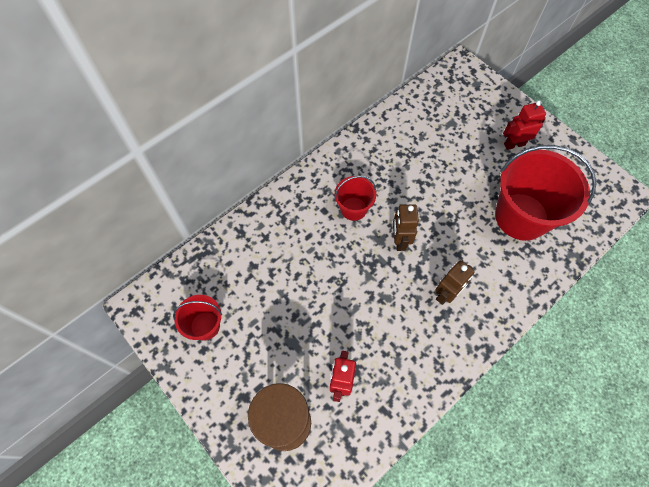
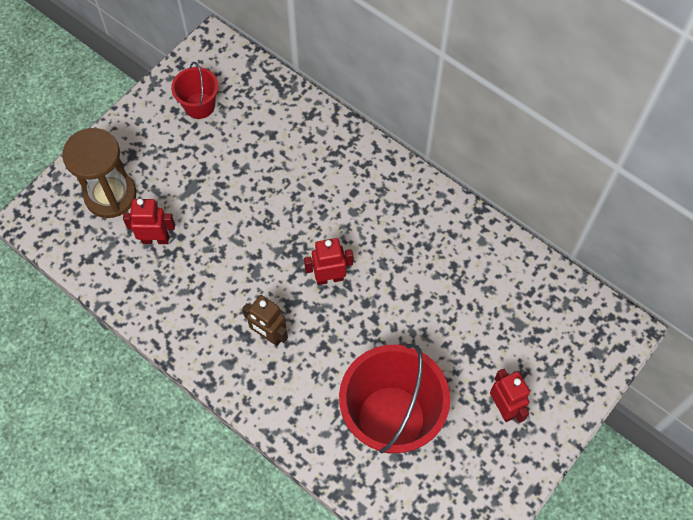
camera: 80 degrees right, 0 degrees up
(353, 208) = (362, 223): red bucket -> none
(399, 240) = (329, 278): brown robot -> red robot

